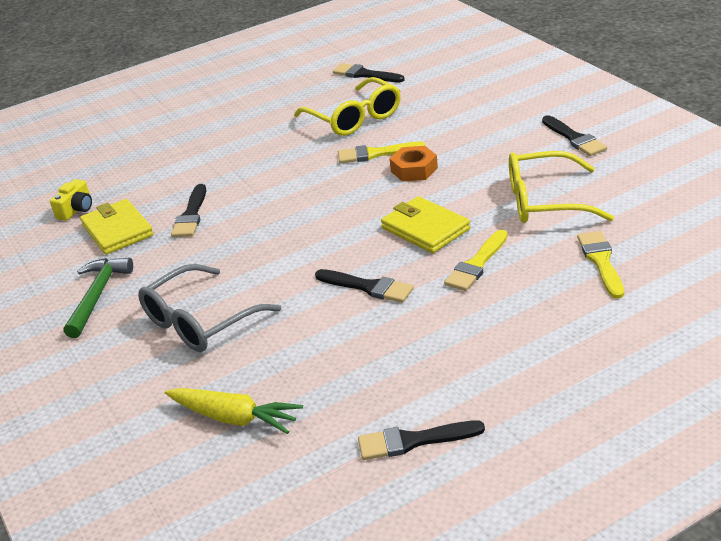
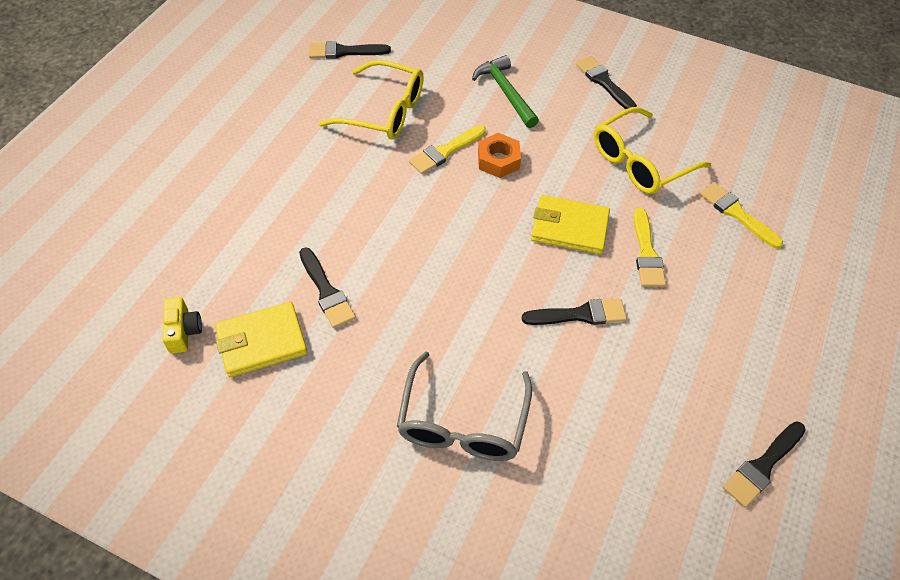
camera: 40 degrees left, 20 degrees up
(98, 296) = (323, 437): green hammer -> green hammer (506, 92)
(117, 230) = (262, 342): yellow wallet -> yellow wallet turned 45 degrees counterclockwise
(235, 418) = (599, 519): yellow carrot -> none
(574, 138) = (604, 82): black brush -> black brush turned 150 degrees counterclockwise

